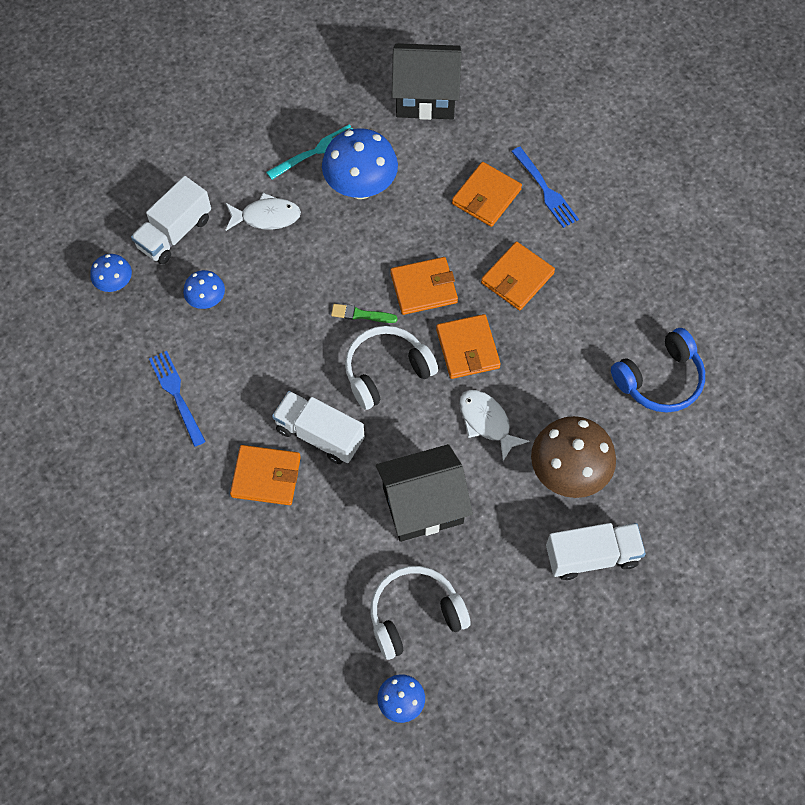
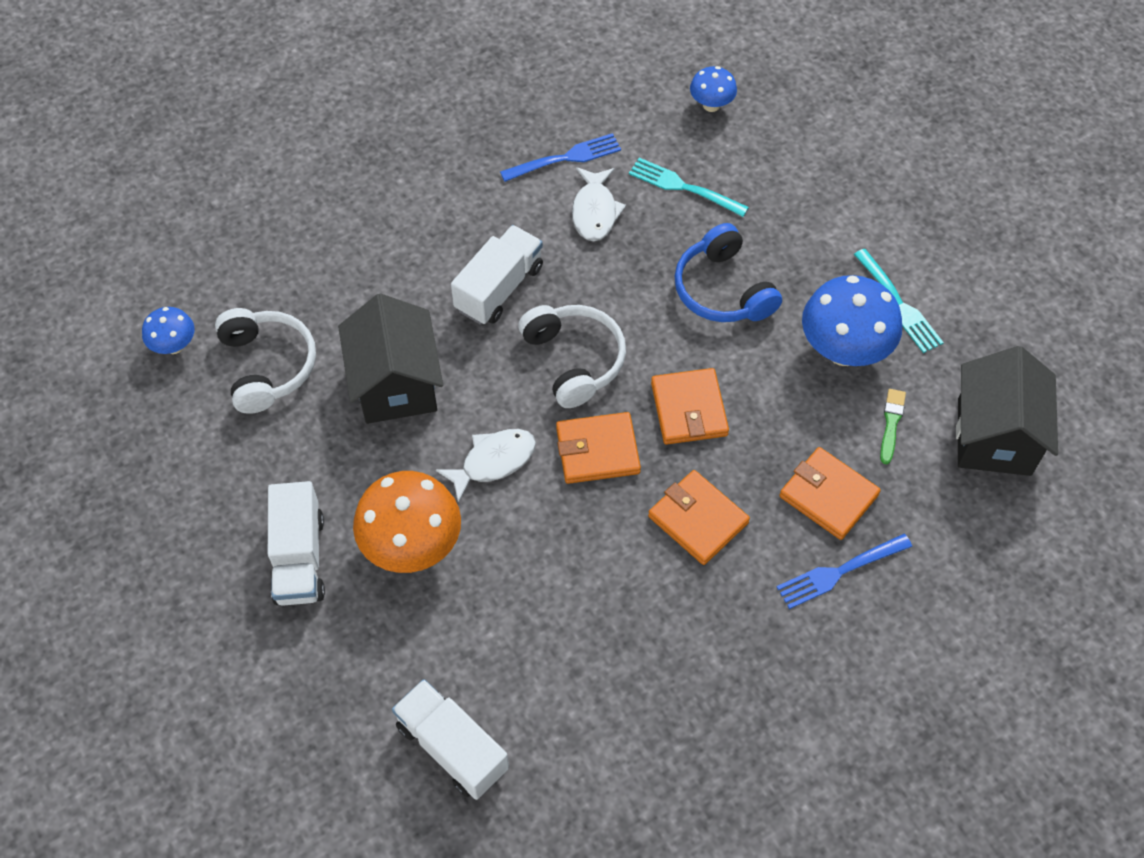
camera: 95 degrees right, 5 degrees down
(175, 233) = (778, 159): white truck -> white truck (452, 747)
(207, 300) = (684, 187): blue mushroom -> turquoise fork
(266, 217) = (799, 248): white fish -> white fish (595, 211)
(266, 477) = (455, 236): orange wallet -> none
(361, 314) = (655, 339): green brush -> green brush (891, 424)
(568, 473) = (412, 546): brown mushroom -> orange mushroom
(659, 379) = (529, 678): blue headphones -> blue headphones (723, 290)

